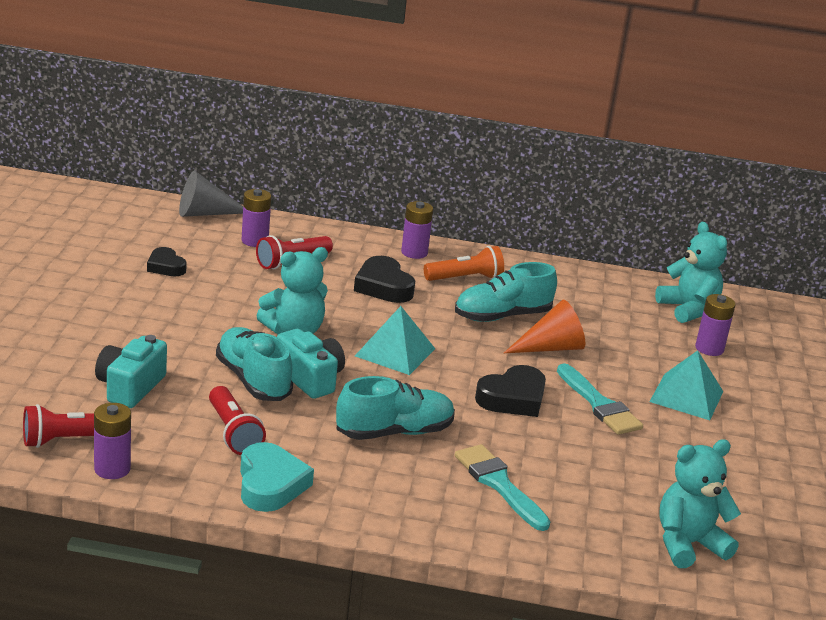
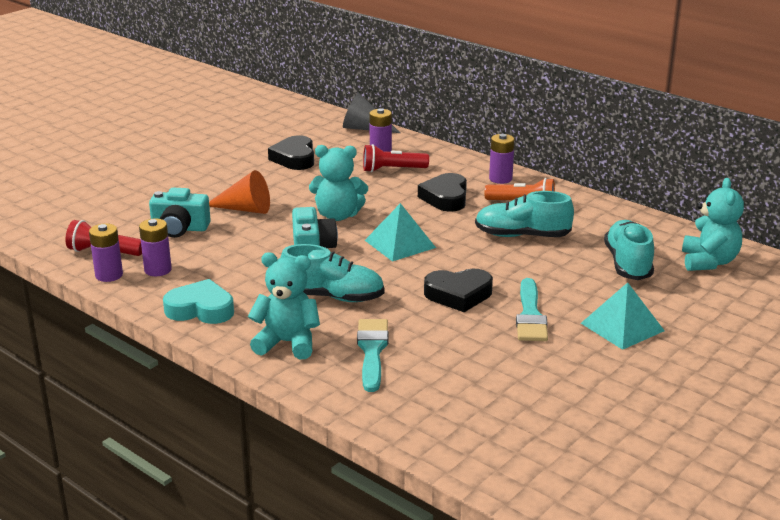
camera: 35 degrees right, 0 degrees up
(130, 387) = (180, 228): turquoise camera -> turquoise camera turned 135 degrees counterclockwise
(166, 267) = (294, 158): black heart -> black heart, size x1.56
(233, 433) = (215, 271): red flashlight -> none
(253, 380) = (269, 241): turquoise shoe -> turquoise shoe (627, 264)
(270, 484) = (201, 309): turquoise heart -> turquoise heart turned 105 degrees counterclockwise
(551, 348) = (537, 266): orange cone -> orange cone (245, 209)
(688, 544) = (483, 435): turquoise teddy bear -> turquoise teddy bear (287, 343)
(709, 348) = (692, 295): purple battery -> purple battery (158, 270)

